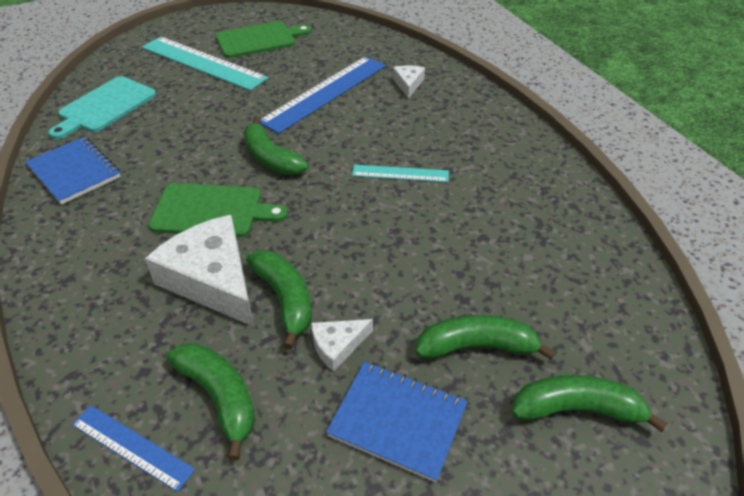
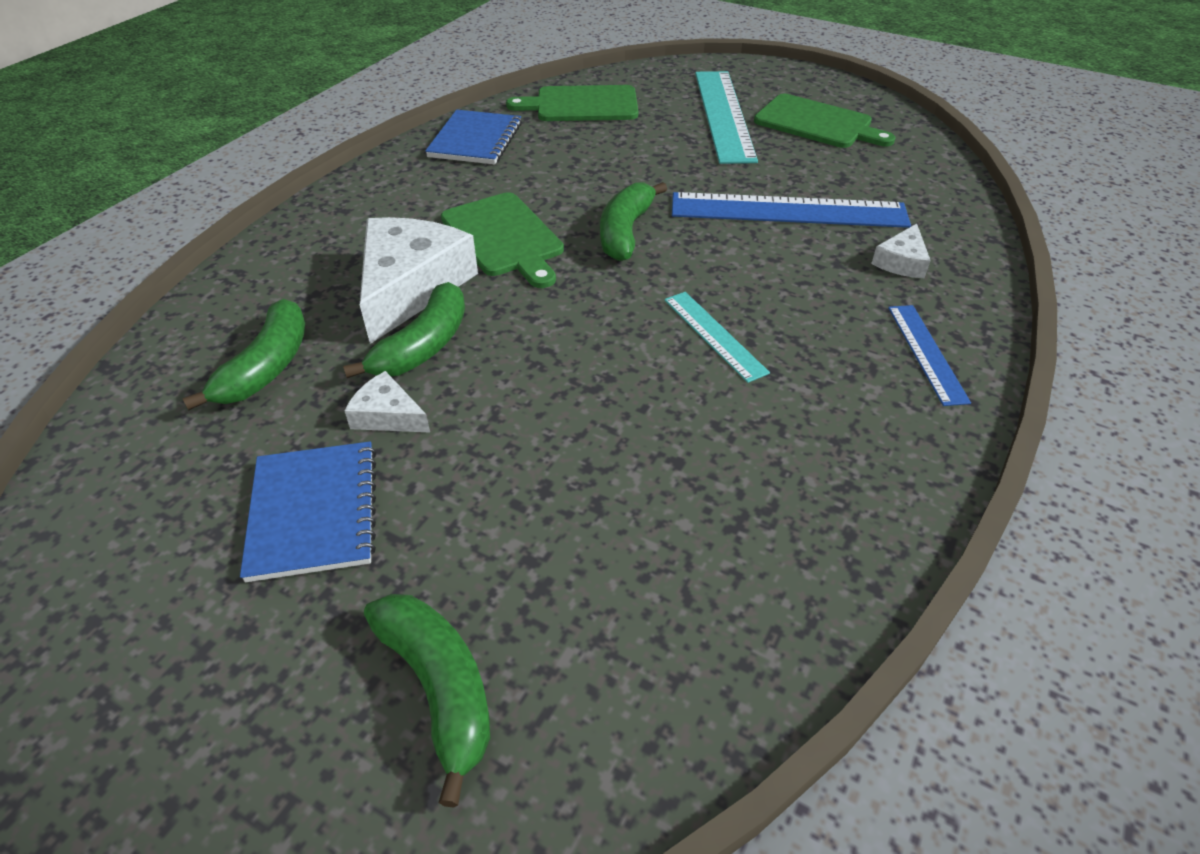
camera: 55 degrees right, 0 degrees up
(105, 106) = (581, 105): turquoise cutting board -> green cutting board
(132, 446) = (182, 345): blue ruler -> blue ruler (927, 353)
(408, 84) = (901, 261): white cheese -> white cheese turned 150 degrees clockwise
(477, 346) = (474, 536): green banana -> none

